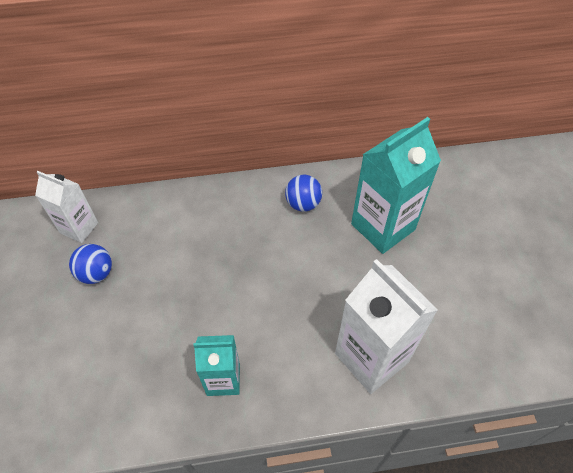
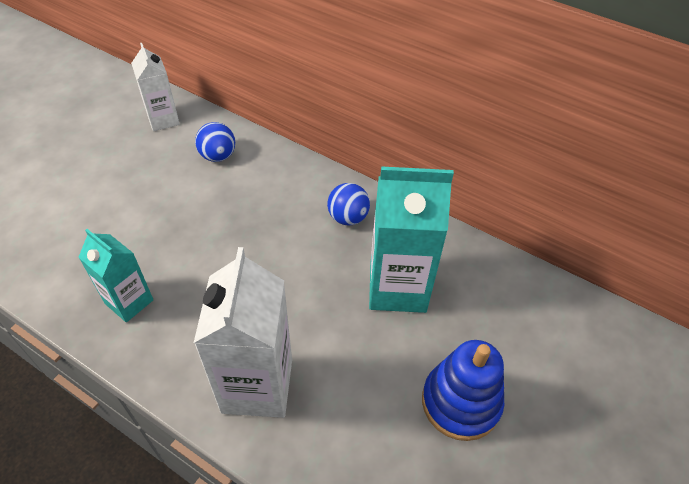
camera: 40 degrees right, 5 degrees down
(96, 273) = (137, 159): blue ball -> blue ball (218, 156)
(487, 267) = (460, 402): none -> blue stacking toy

